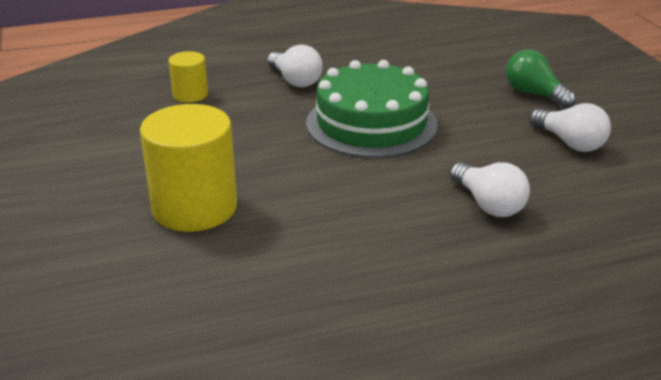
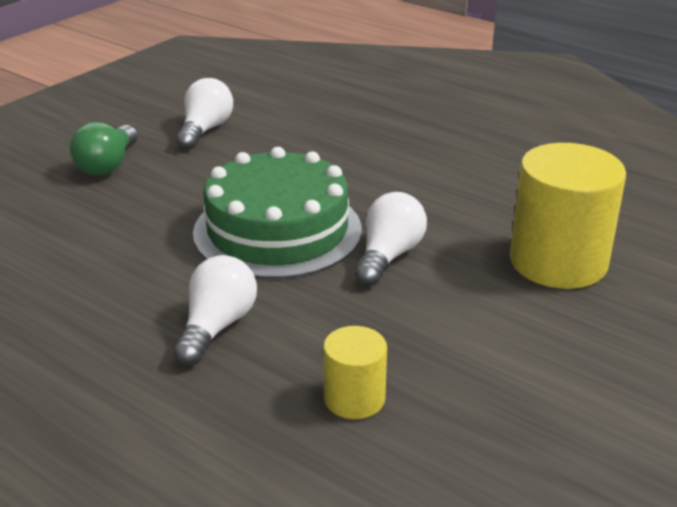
camera: 125 degrees left, 0 degrees up
(488, 204) = (355, 139): white light bulb -> white light bulb (389, 256)

